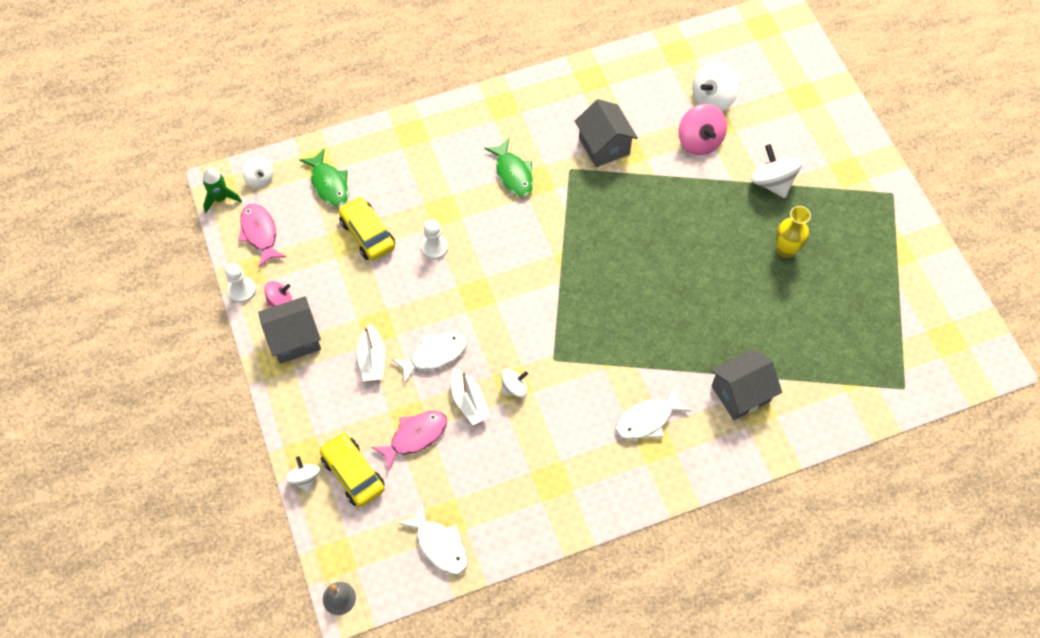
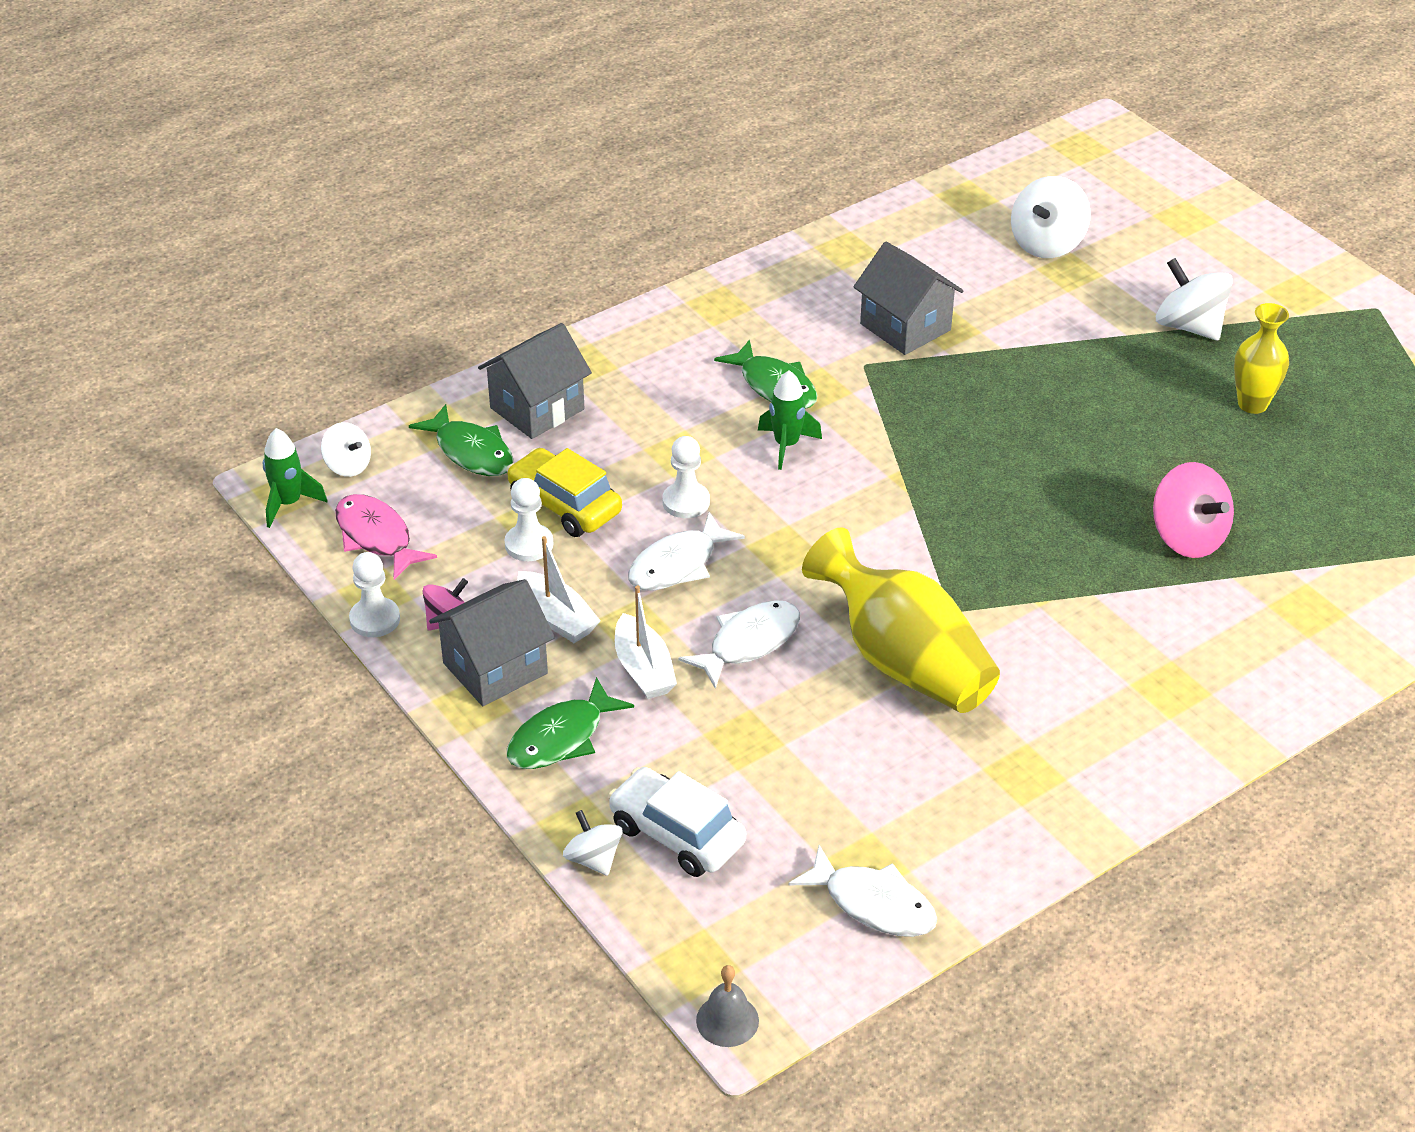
camera: 15 degrees left, 20 degrees down
(314, 395) = (561, 738): none -> green fish
(339, 258) = (529, 544): none -> white pawn
(353, 473) = (677, 834): yellow car -> white car
(415, 436) = (763, 760): pink fish -> none
(469, 402) = (835, 694): white boat -> white boat (556, 618)
(504, 219) = (786, 445): none -> green rocket
(514, 388) = (903, 661): white spinning top -> yellow vase
(647, 420) = (1143, 659): white fish -> white fish (677, 565)
(699, 141) = (1052, 296): pink spinning top -> pink spinning top (1187, 537)
(740, 393) = (1275, 596): grey house -> grey house (537, 409)

